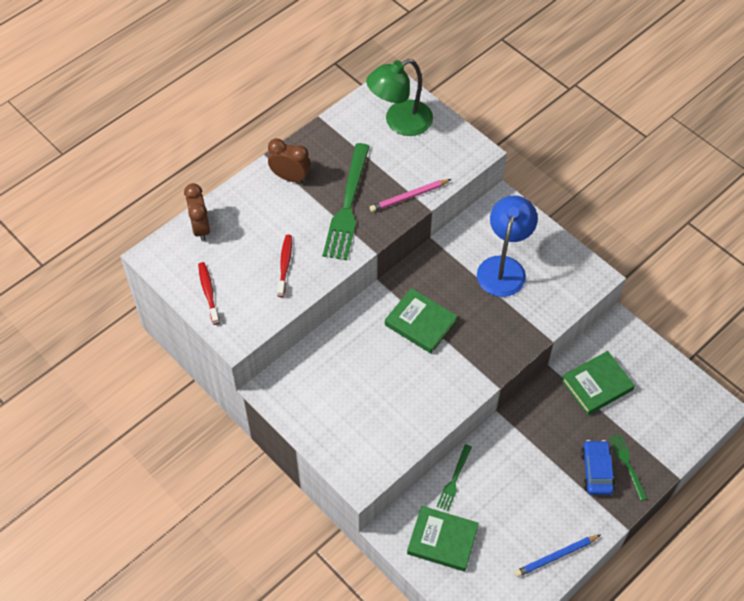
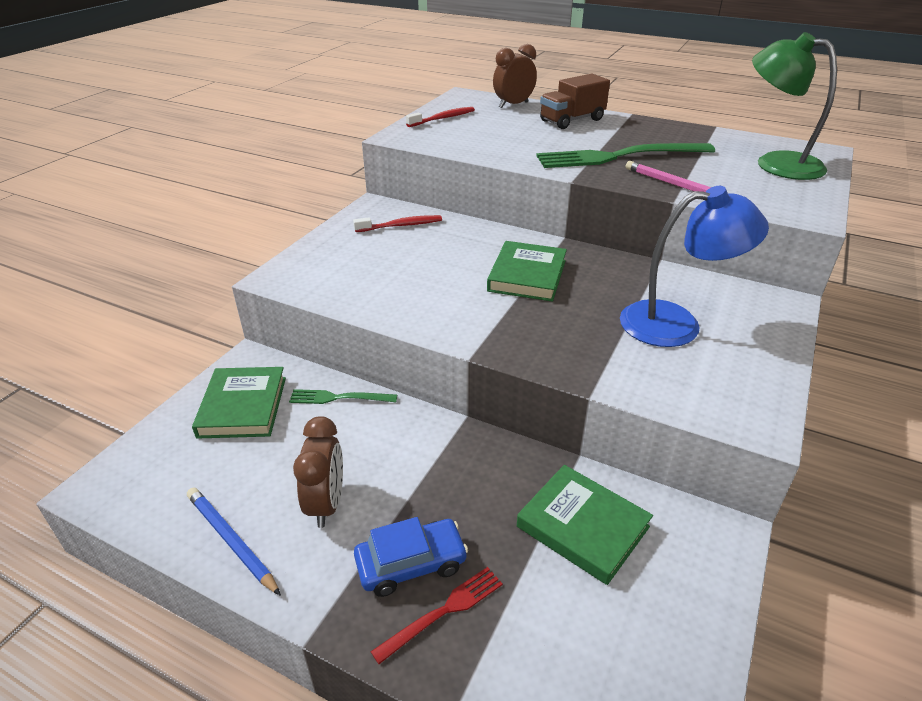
camera: 70 degrees right, 20 degrees down
(260, 202) = (572, 120): none -> brown truck
(285, 265) = (506, 142): red toothbrush -> red toothbrush (401, 226)
(290, 177) = (619, 127): brown clock -> brown clock (326, 504)
(627, 464) = (443, 612): green fork -> red fork

